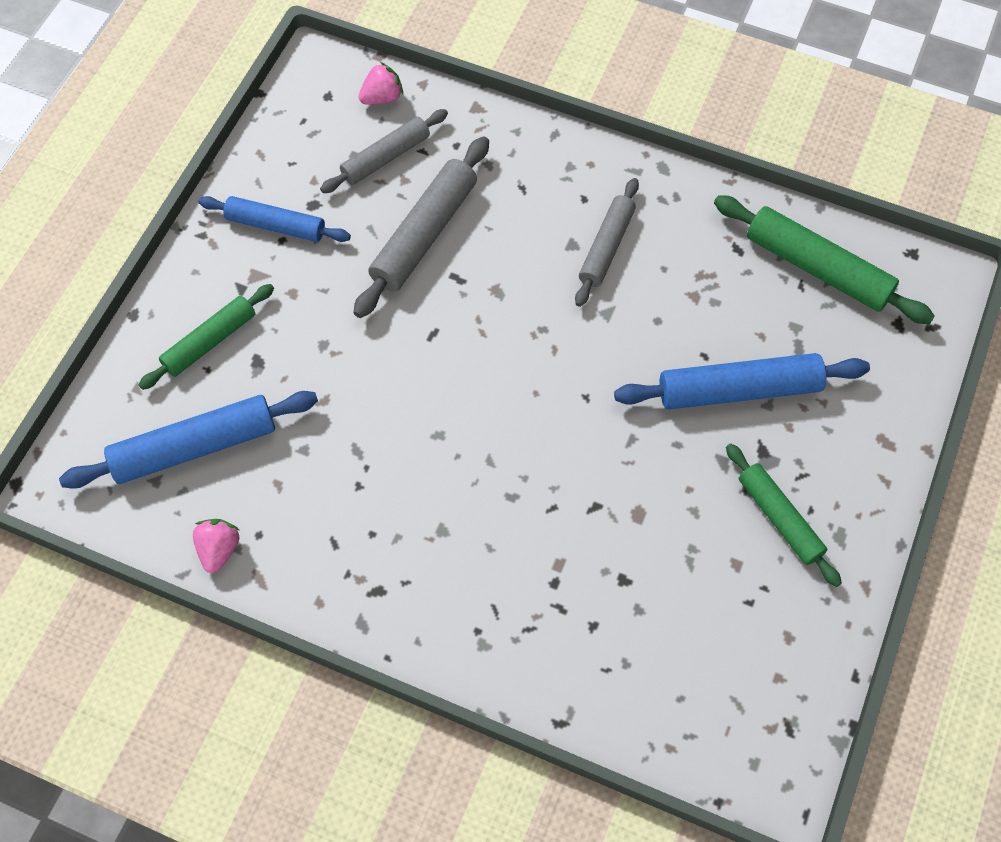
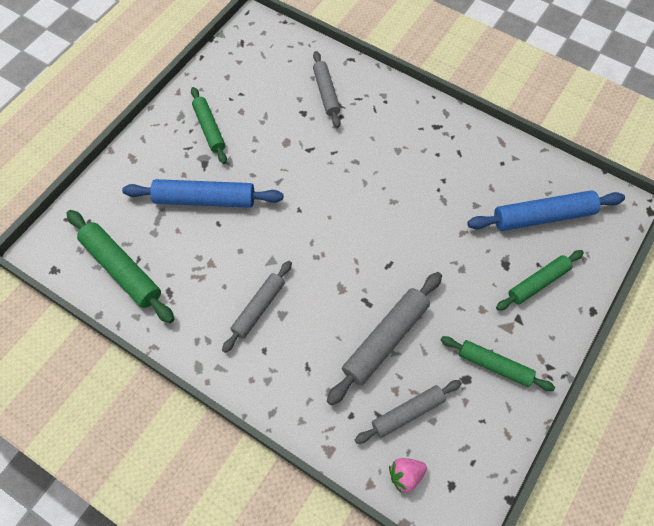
camera: 170 degrees left, 0 degrees up
(219, 550) = (524, 158): pink strawberry -> none
(276, 225) = (494, 366): blue rolling pin -> green rolling pin
(592, 631) = (326, 93): none -> grey rolling pin

